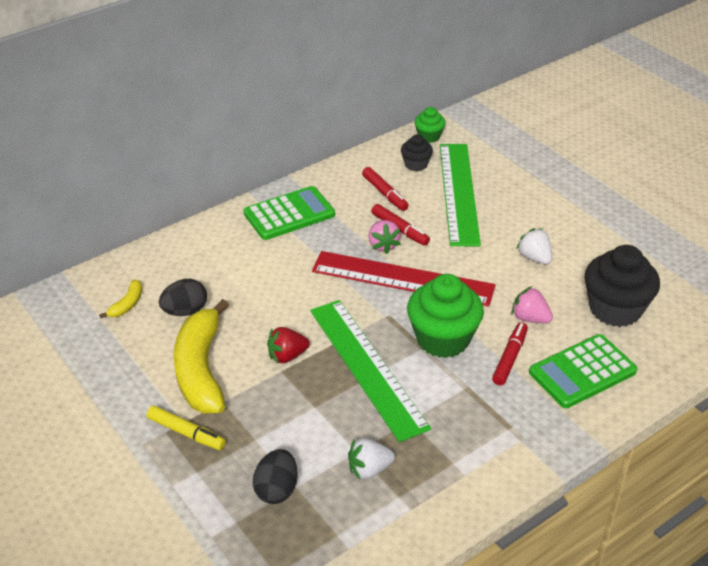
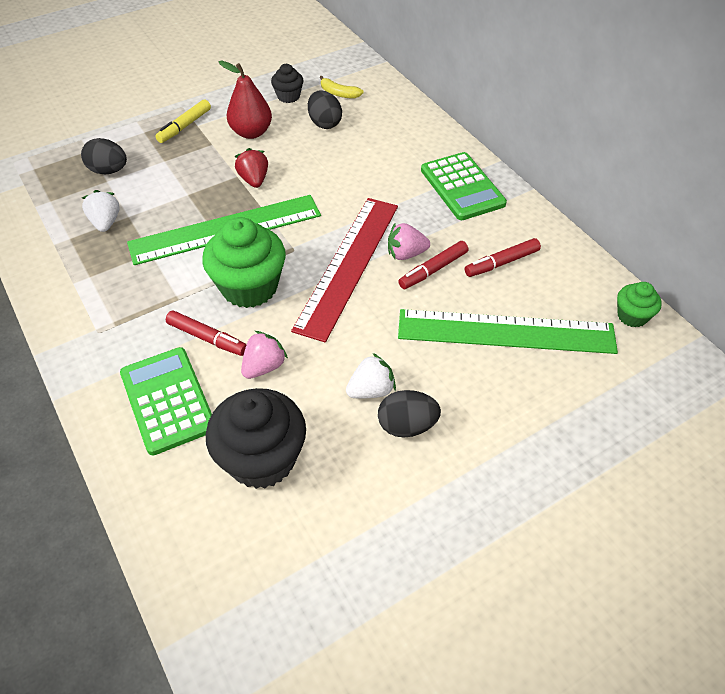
camera: 95 degrees right, 10 degrees up
(201, 369) = (251, 132): yellow banana -> red pear
(416, 164) = (564, 296): black cupcake -> black cupcake (288, 96)
(560, 239) = (407, 426): none -> black egg

